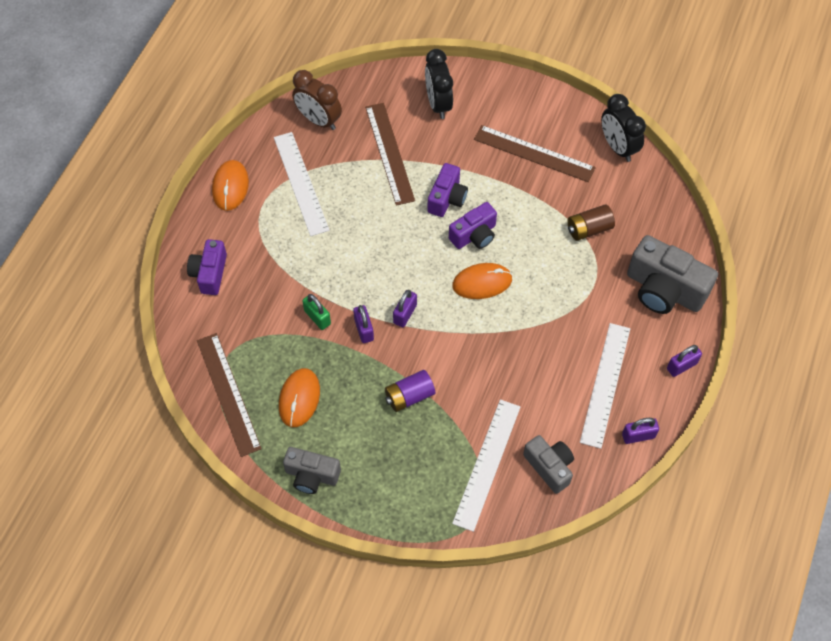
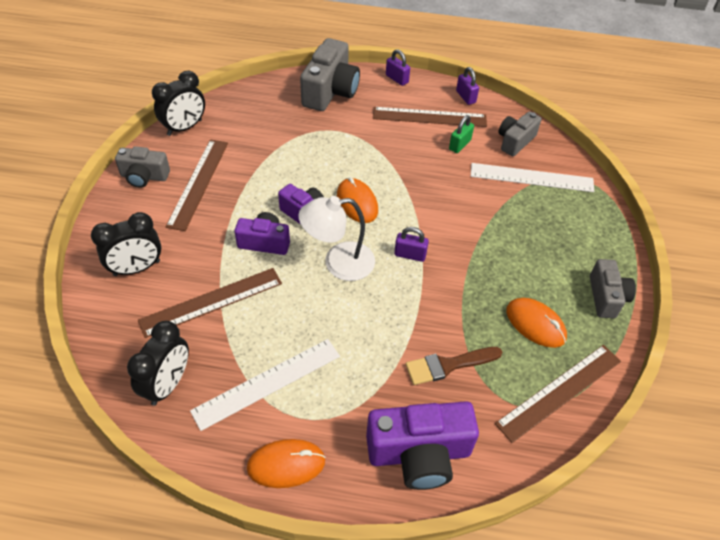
camera: 105 degrees left, 10 degrees down
(209, 273) = (419, 454): purple camera -> purple camera, size x1.64
(278, 314) = (448, 365): none -> brown brush
(299, 398) = (535, 324): orange mouse -> orange mouse turned 45 degrees clockwise
(317, 317) = (439, 328): green padlock -> green padlock (459, 145)
(319, 120) = (168, 384): brown clock -> black clock
(364, 329) = (439, 285): purple padlock -> none
(409, 253) = (338, 263): none -> white lamp
(409, 396) = (494, 238): purple battery -> none
(550, 112) = (144, 177): none -> grey camera
(589, 229) = (280, 138): brown battery -> none
(605, 384) = (429, 117): white ruler -> brown ruler

